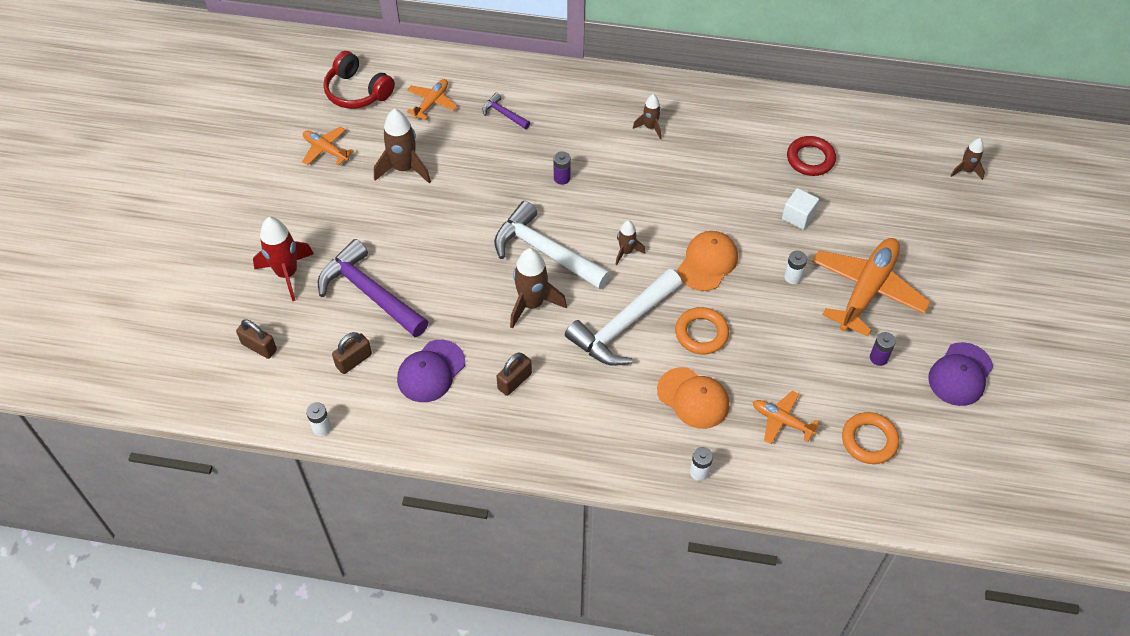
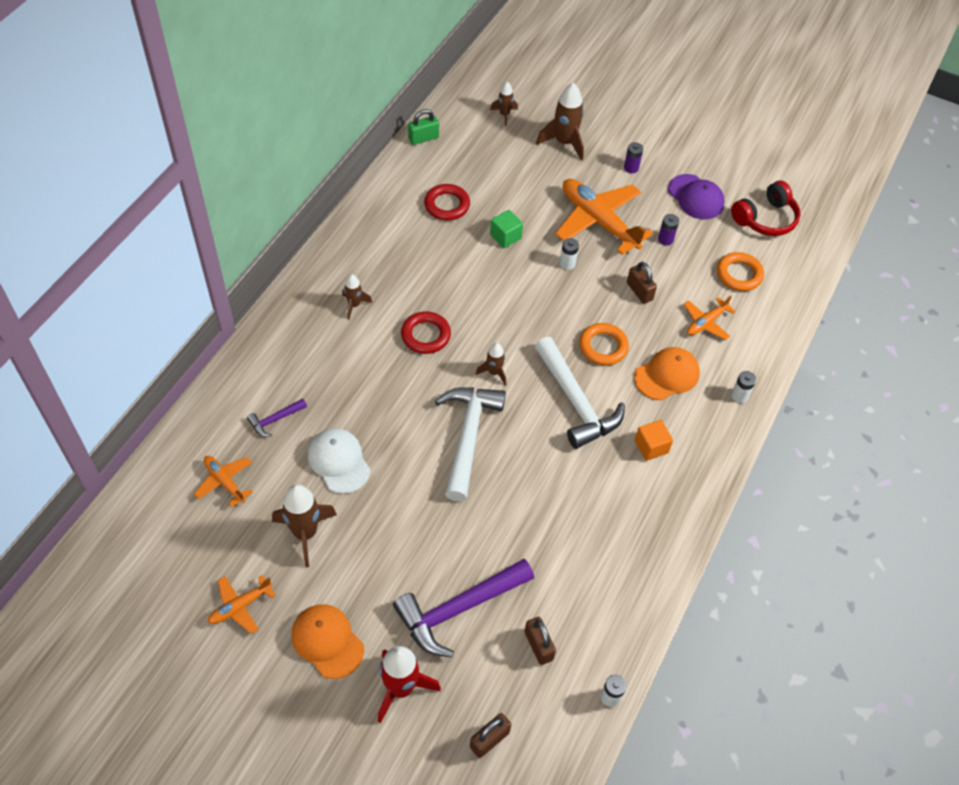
camera: 75 degrees left, 0 degrees up
(357, 91) = (168, 552): red headphones -> red headphones (765, 218)
(431, 371) = (574, 576): purple cap -> none
(481, 168) = (339, 461): none -> white cap
(514, 381) = (608, 507): brown padlock -> brown padlock (639, 291)
(532, 304) = (525, 466): brown rocket -> brown rocket (564, 143)
(545, 251) = (468, 437): white hammer -> white hammer turned 135 degrees clockwise
(562, 178) = (383, 395): purple battery -> purple battery (631, 168)
(598, 403) = (651, 447): none -> orange cube
(643, 188) = (425, 335): none -> red ring
(708, 262) = (529, 316): orange cap -> orange cap (327, 641)
(798, 216) = (505, 236): white cube -> green cube
(887, 115) = (423, 138): none -> green padlock

